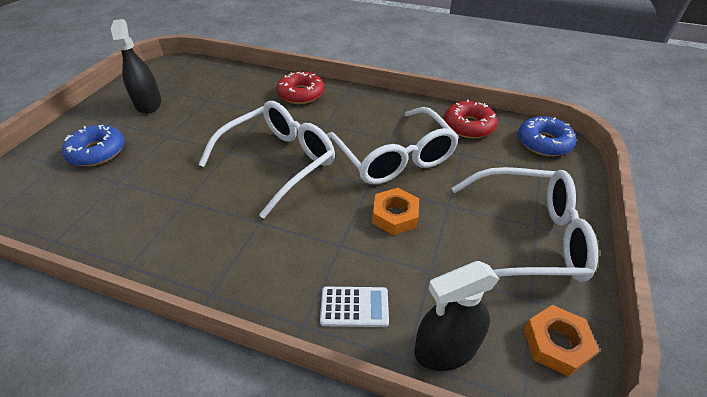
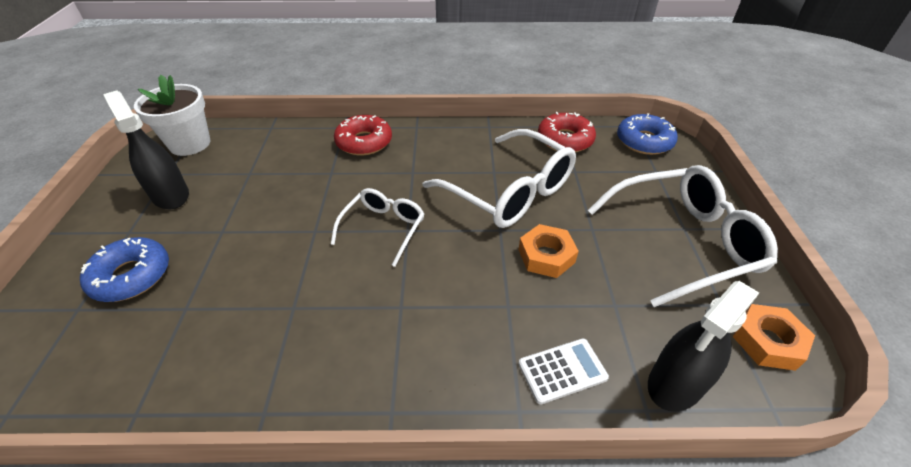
camera: 20 degrees left, 0 degrees up
(179, 70) = (190, 144): none -> white flower pot
(279, 161) = (384, 228): white glasses -> white glasses, size x0.57

